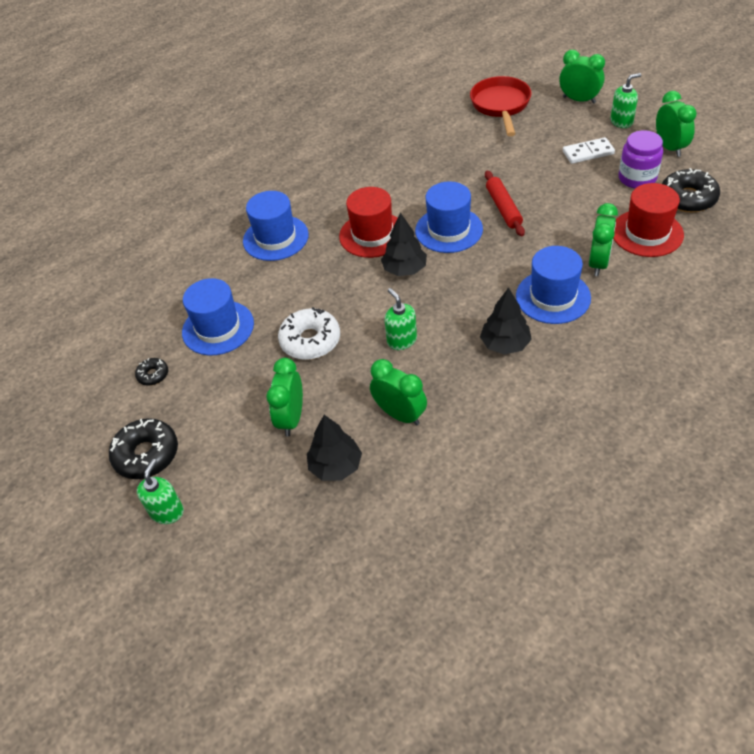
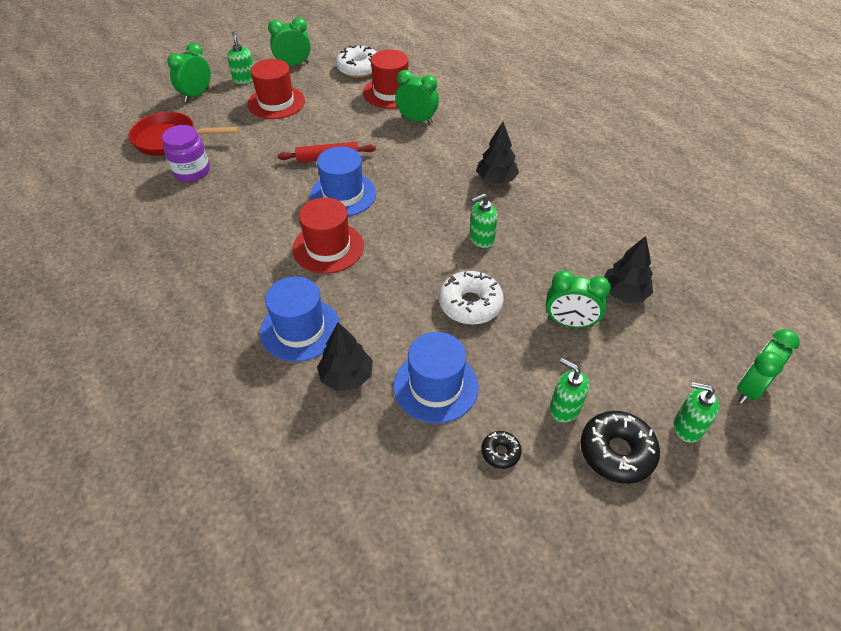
camera: 90 degrees left, 0 degrees up
(192, 416) = (564, 408): none -> green soap dispenser
(400, 414) = (567, 247): green clock -> green clock (750, 388)
(404, 269) = (388, 229): black tree -> black tree (346, 376)
(553, 297) = (448, 147): blue hat -> none
(588, 153) = (276, 102): white domino -> red hat
(637, 178) = (323, 85): purple jar -> purple jar (192, 171)
(688, 198) = (359, 68): black donut -> white donut

